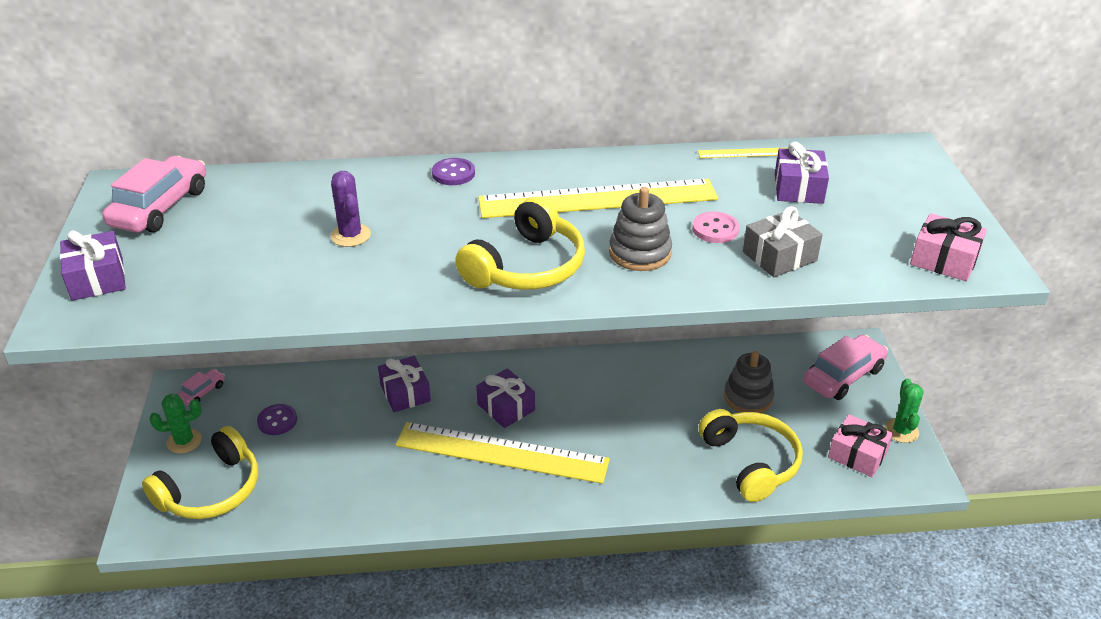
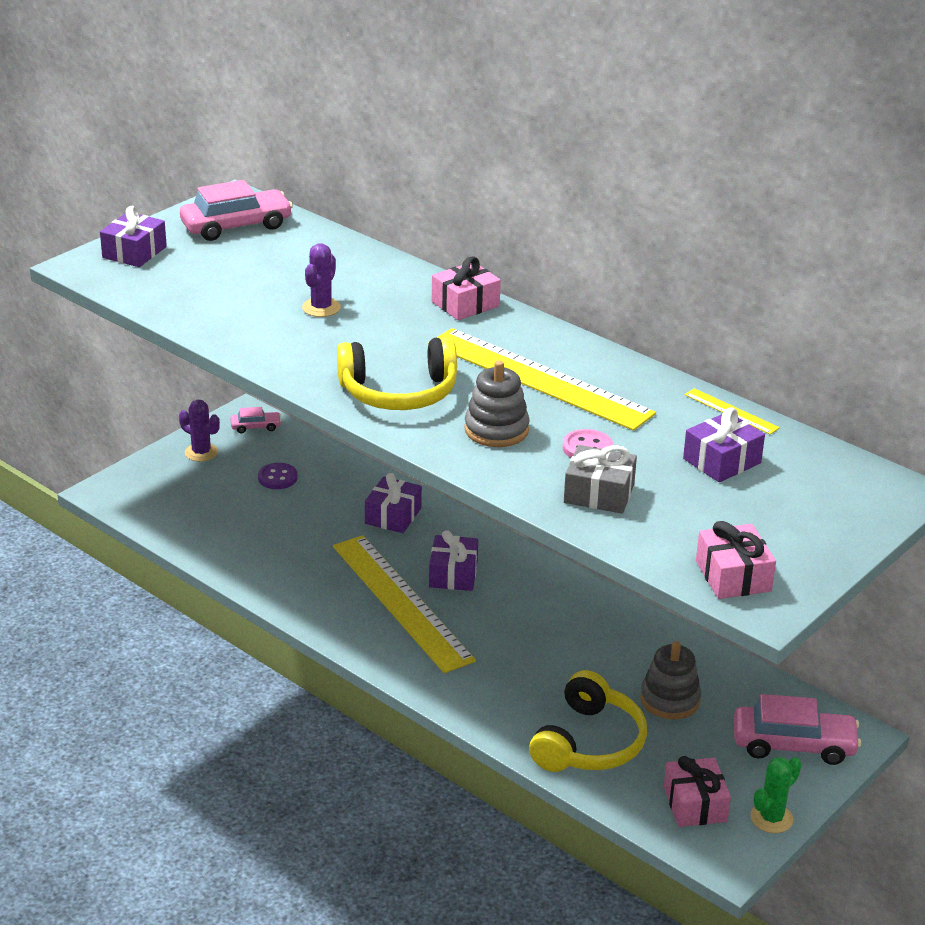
camera: 45 degrees right, 5 degrees down
(184, 441) = (201, 452): green cactus -> purple cactus
(211, 490) = (176, 494): yellow headphones -> none
(453, 173) = (465, 304): purple button -> pink gift

